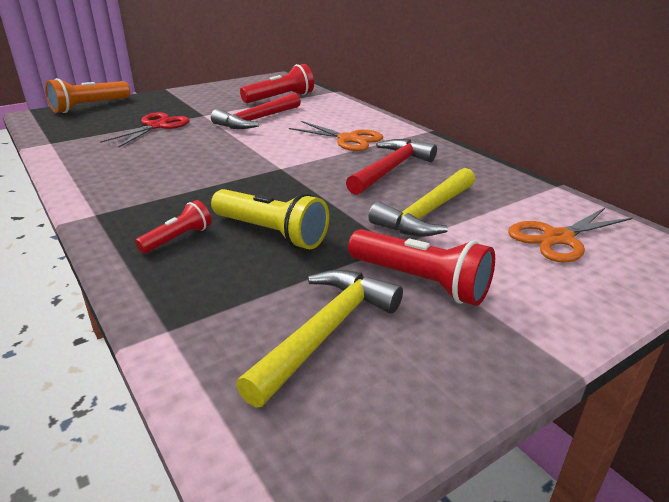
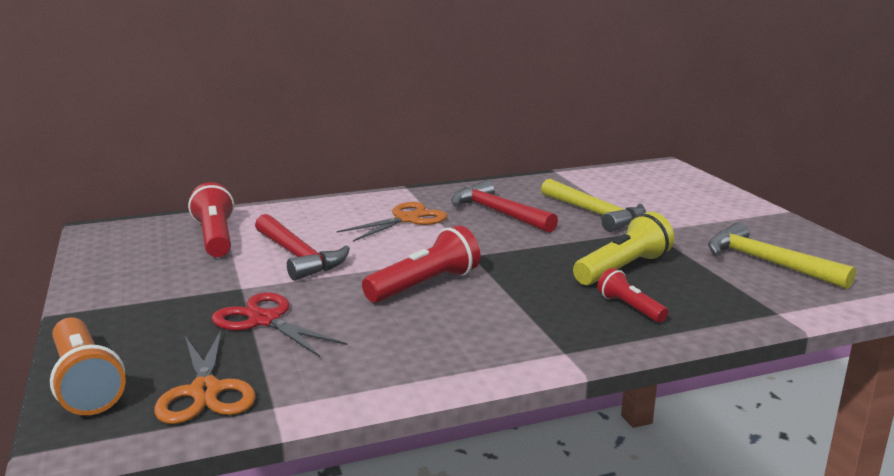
camera: 75 degrees left, 10 degrees down
(420, 282) = (700, 230): red flashlight -> red flashlight (424, 285)
(558, 238) = (640, 186): orange scissors -> orange scissors (205, 391)

